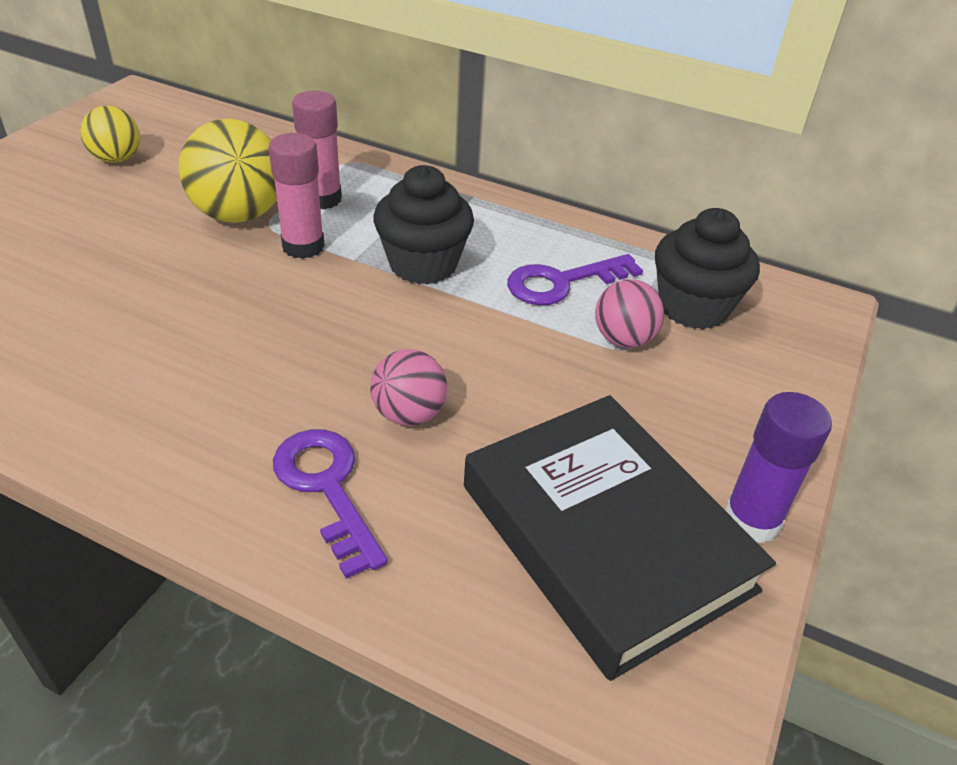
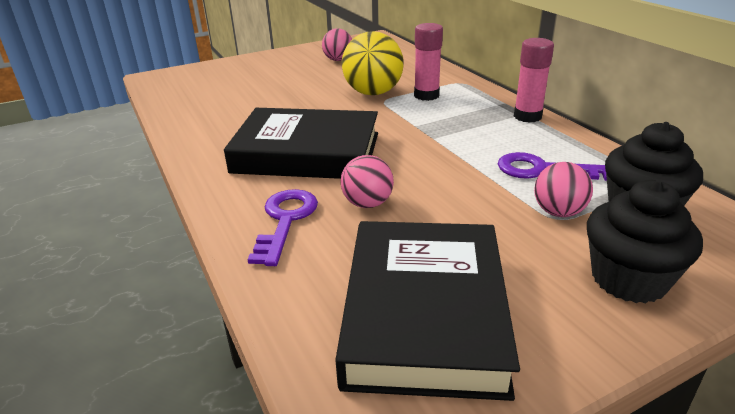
camera: 40 degrees right, 10 degrees down
(117, 159) = (338, 60): yellow ball -> pink ball
(243, 359) = (307, 152): none -> black book
(303, 246) = (392, 113): pink glue stick -> pink glue stick (527, 116)
(423, 264) = (455, 137): black cupcake -> black cupcake (628, 279)
(751, 520) = (554, 353): purple glue stick -> none

